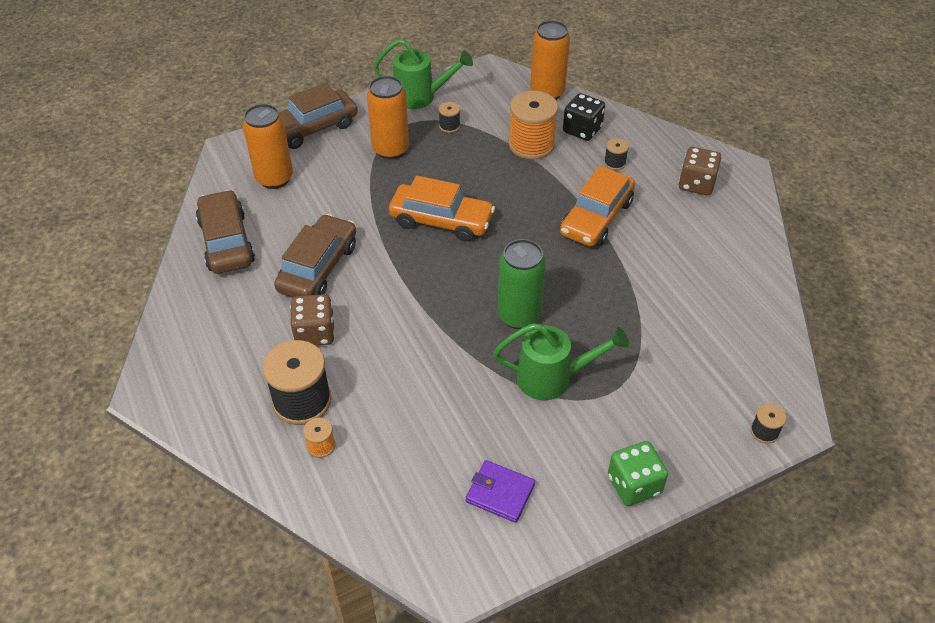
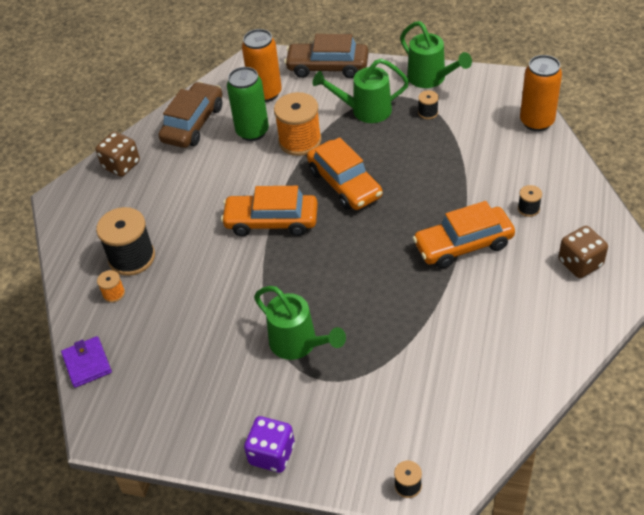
camera: 45 degrees right, 0 degrees up
(315, 333) = (183, 217): brown dice -> brown dice (121, 165)
(318, 267) = (230, 173): brown car -> none
(390, 150) = (365, 110): orange can -> green watering can
(409, 288) = (271, 221): none -> orange car
(500, 493) = (182, 397): purple wallet -> purple wallet (87, 363)
(519, 316) = (324, 285): green can -> green can (252, 132)
(531, 144) = (476, 159): orange spool -> orange spool (300, 141)
(582, 130) = (531, 167): black dice -> none
(634, 485) = (272, 454): green dice -> purple dice

